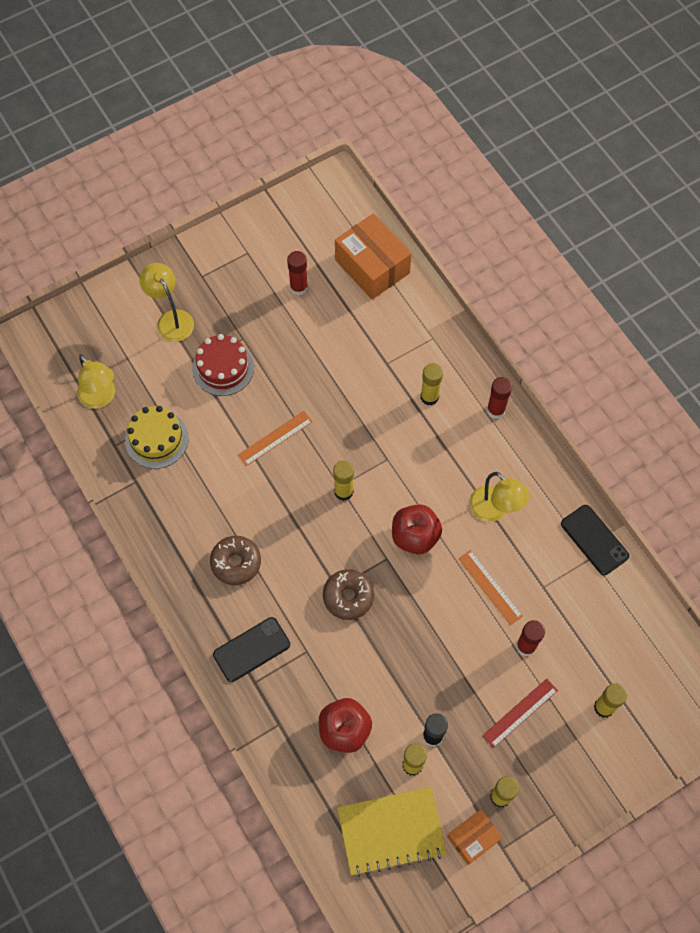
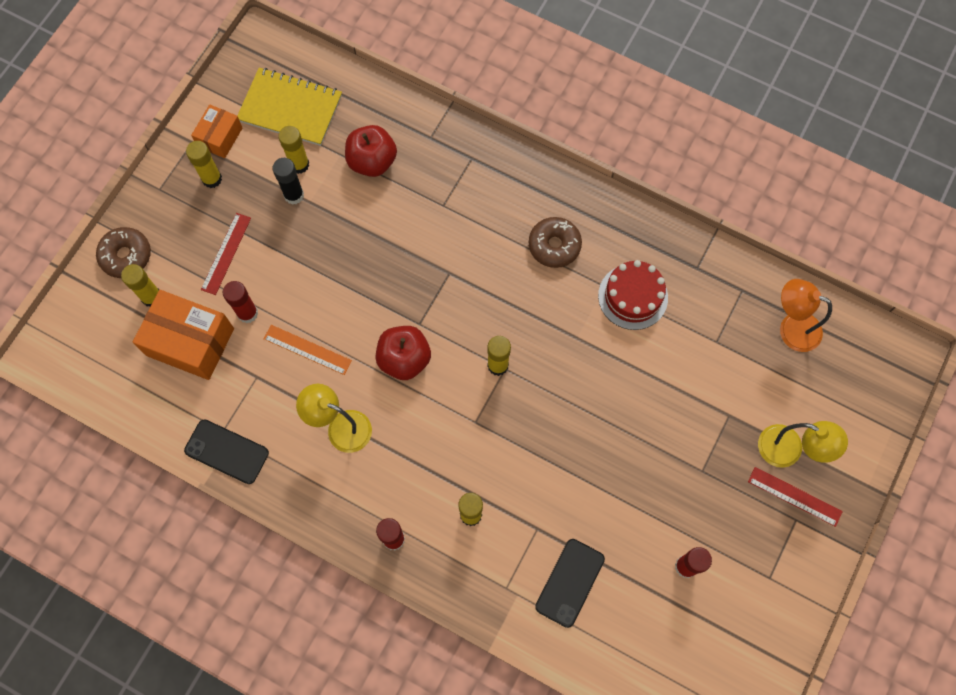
camera: 150 degrees right, 5 degrees up
(101, 398) = (791, 328): yellow lamp -> orange lamp
(156, 439) = (708, 318): yellow cake -> none
(191, 290) = (794, 496): none -> red ruler
(223, 368) = (699, 427): red cake -> red cake (633, 296)
(251, 649) = (491, 182): black phone -> black phone (569, 582)
(275, 438) = (597, 382): orange ruler -> none
(348, 597) = (434, 270): brown donut -> brown donut (126, 256)
(372, 266) = (624, 642): orange box -> orange box (190, 342)
(391, 831) = (290, 108): yellow notebook -> yellow notebook turned 60 degrees clockwise

